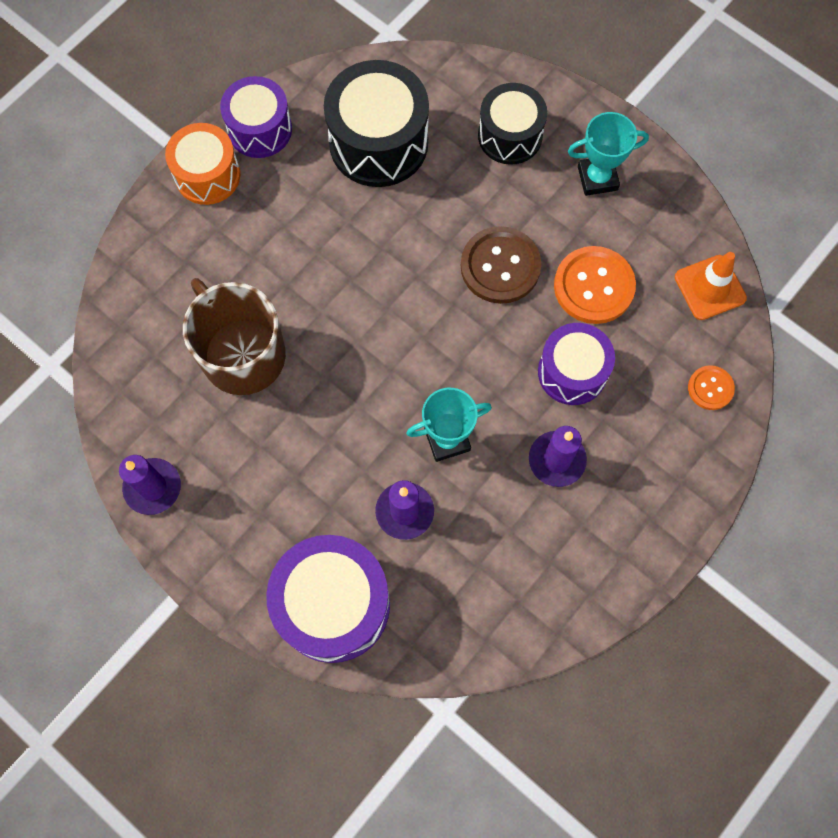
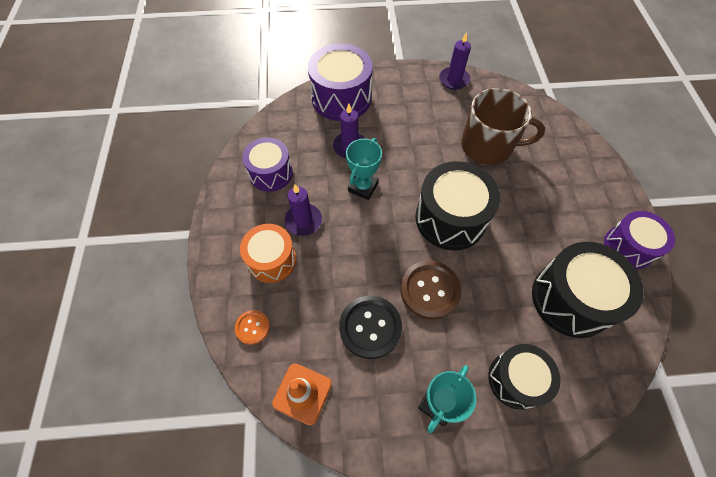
camera: 135 degrees right, 10 degrees down
(207, 175) = (612, 202): orange drum -> orange drum (272, 260)
(394, 313) = (450, 218): none -> black drum
(572, 372) = (336, 268): purple drum -> purple drum (271, 173)
(594, 286) = (370, 327): orange button -> black button

